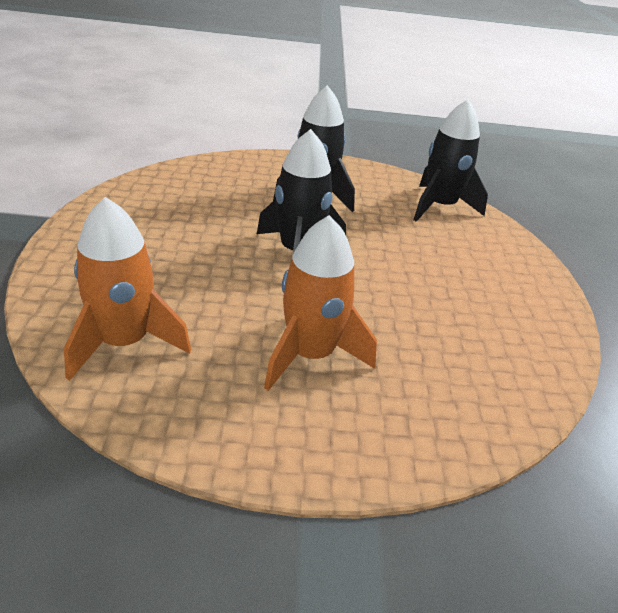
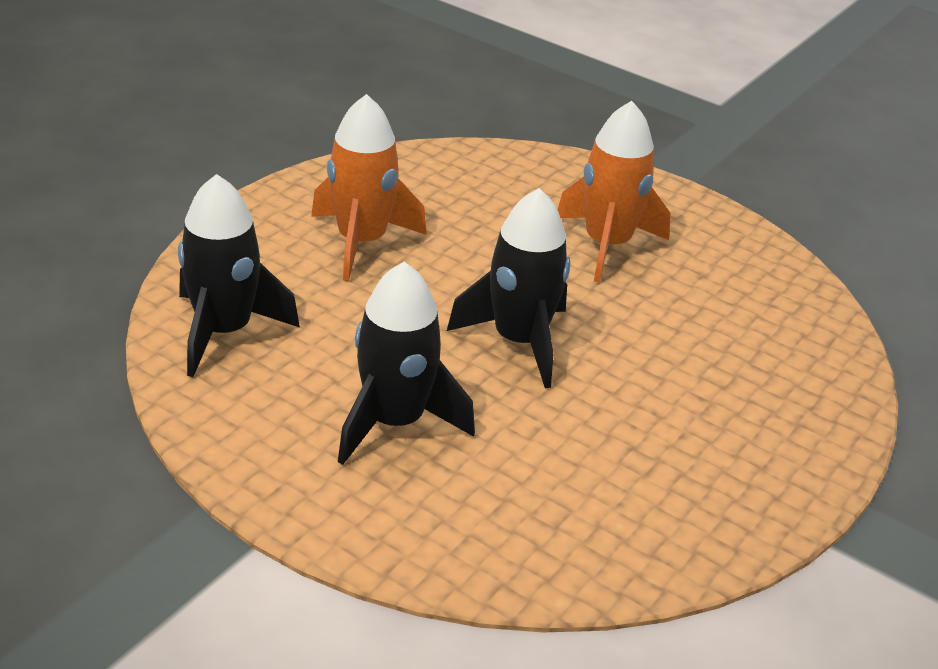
camera: 145 degrees left, 0 degrees up
(124, 343) = (778, 317): orange rocket -> orange rocket (361, 242)

